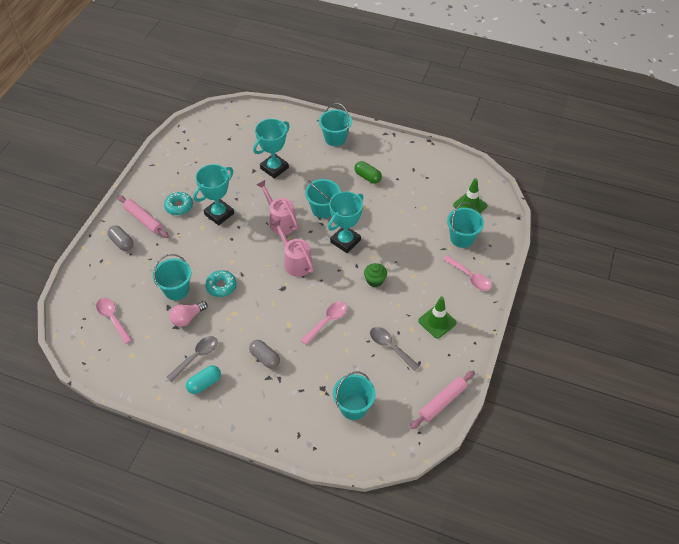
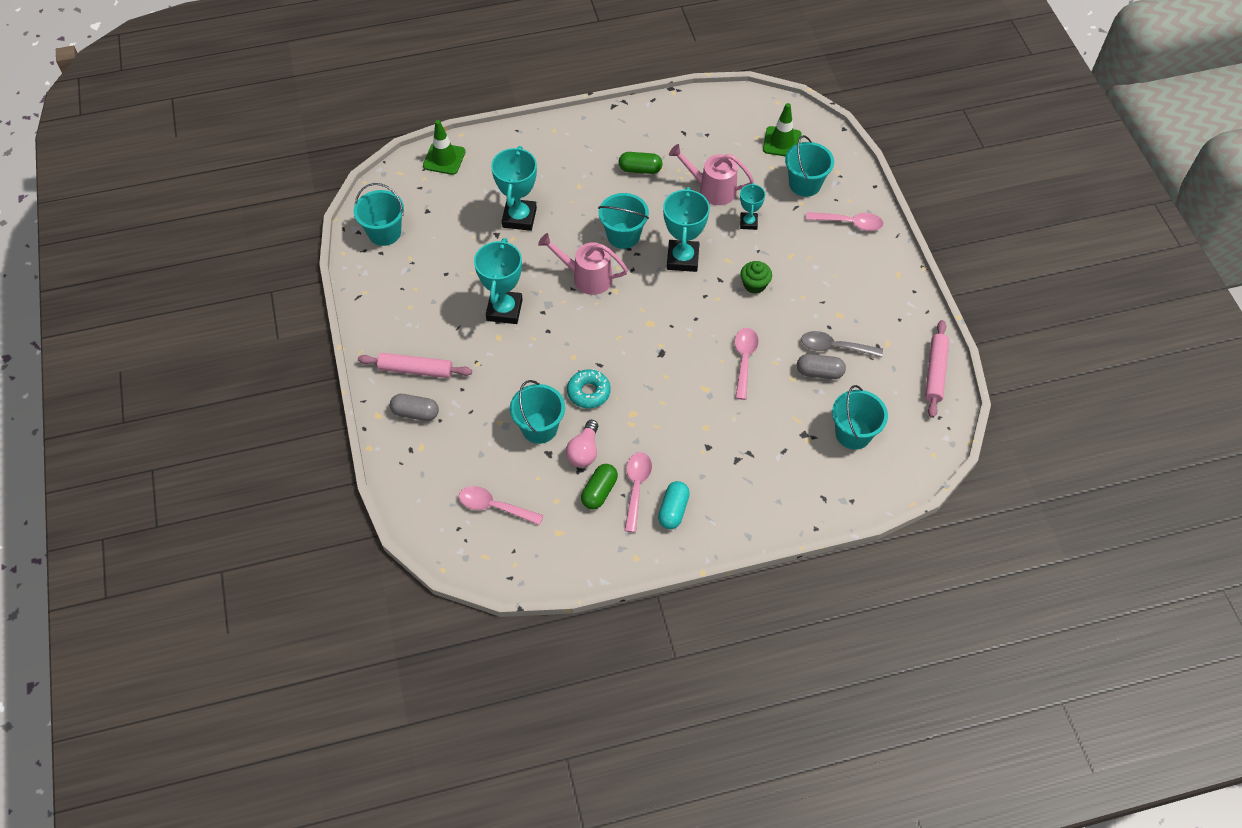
camera: 35 degrees left, 5 degrees up
(174, 346) = (599, 491): none -> green capsule
(179, 206) = (445, 328): turquoise donut -> none
(196, 357) = (636, 487): grey spoon -> pink spoon
(265, 358) = (714, 441): grey capsule -> grey capsule (819, 372)
(295, 262) = (647, 314): pink watering can -> pink watering can (711, 189)
(335, 138) = (559, 142): turquoise bucket -> turquoise bucket (384, 232)
(405, 242) = (748, 223): none -> turquoise trophy
(437, 322) = (858, 291): green traffic cone -> green traffic cone (444, 159)

